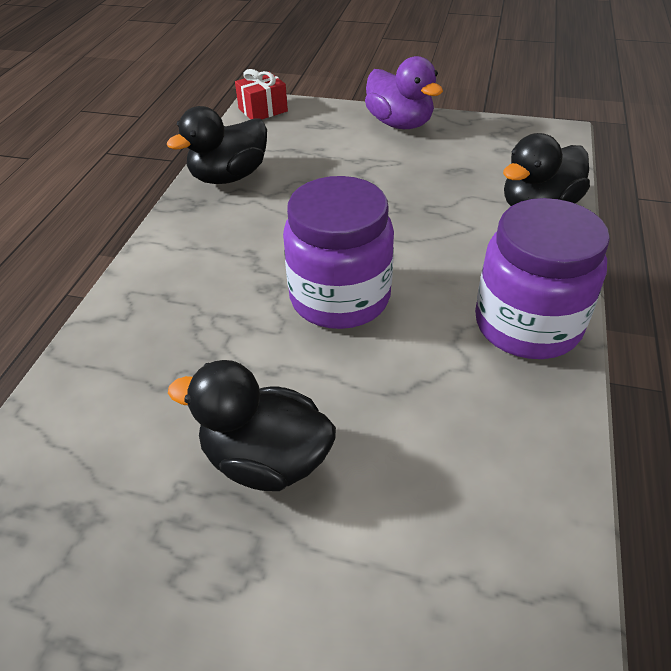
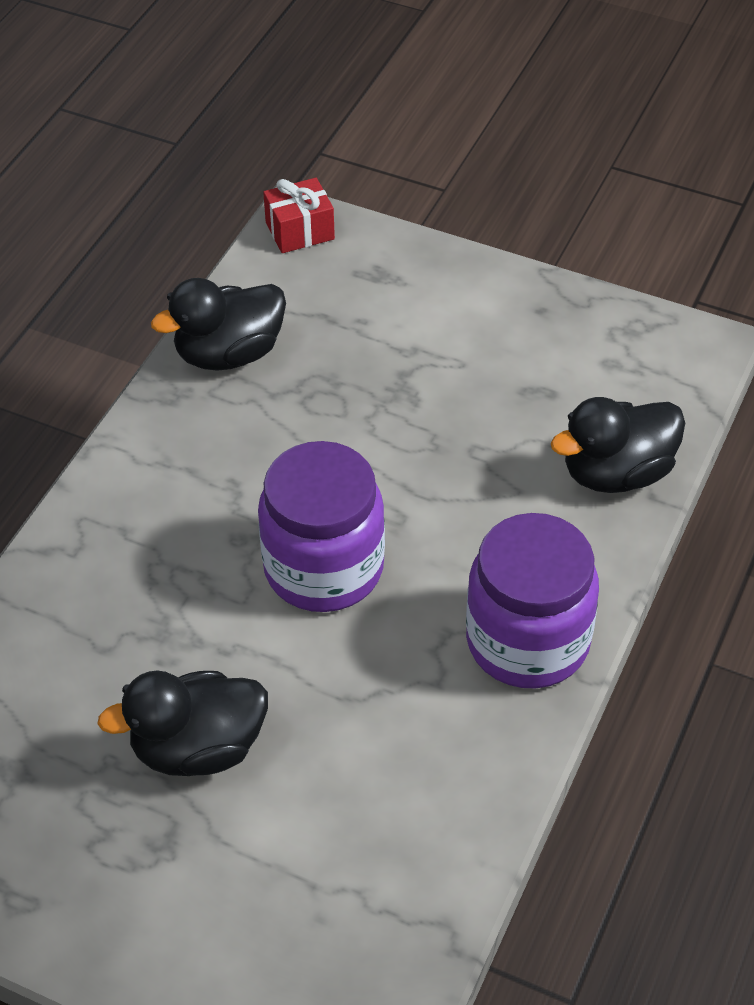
camera: 10 degrees right, 5 degrees up
(266, 460) = (198, 748): black duck -> black duck turned 45 degrees counterclockwise
(399, 123) = (487, 290): purple duck -> none

